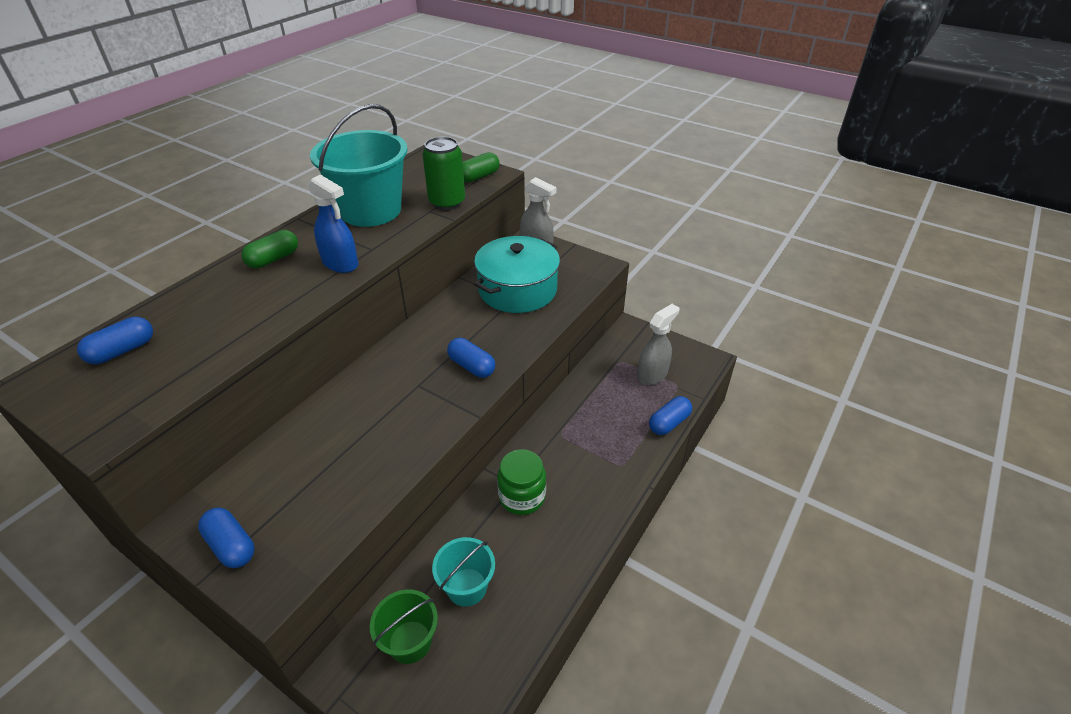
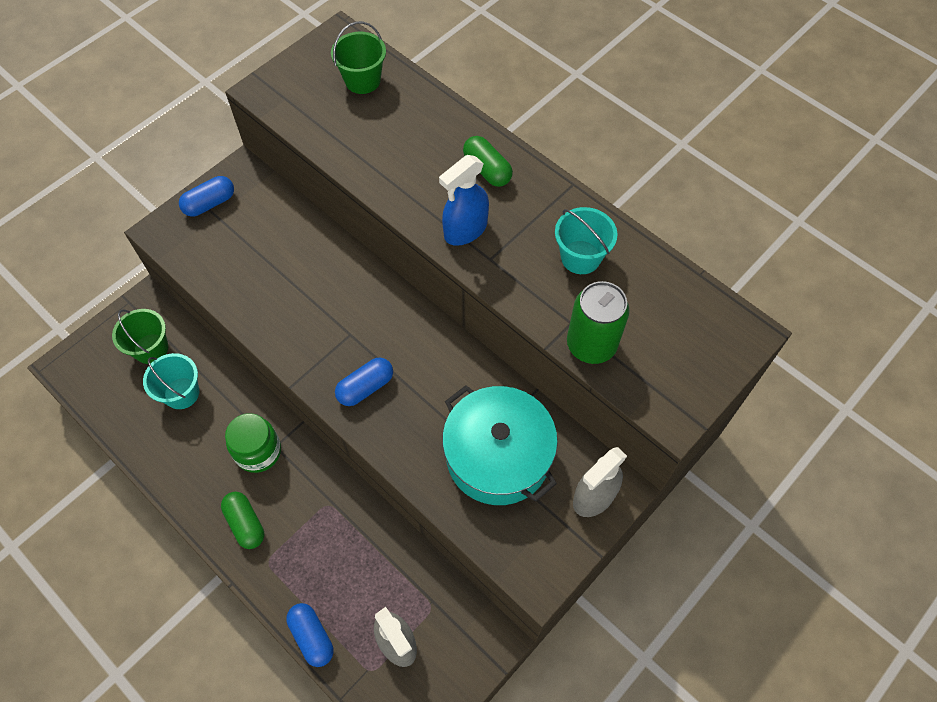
camera: 100 degrees right, 20 degrees up
(122, 351) = (362, 80): blue capsule -> green bucket
(371, 211) = (580, 257): turquoise bucket -> turquoise bucket, size x0.52
(479, 177) = (664, 392): green capsule -> green capsule (245, 523)

